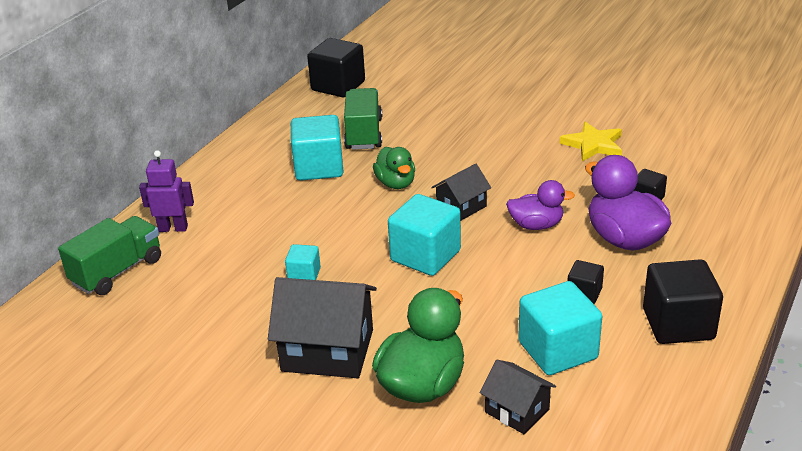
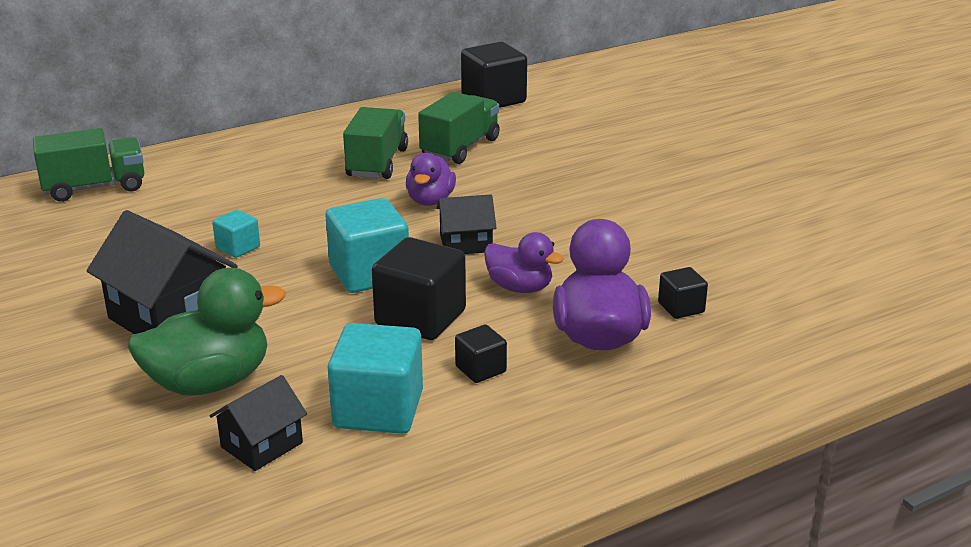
camera: 30 degrees right, 5 degrees down
(173, 228) = (184, 170): purple robot -> none
(319, 167) = (377, 163): turquoise cube -> green truck
(396, 183) = (430, 201): green duck -> purple duck
(517, 410) = (262, 445): black house -> black house turned 60 degrees clockwise
(593, 145) = (692, 235): yellow star -> none
(678, 324) = (542, 441): black cube -> black cube (420, 318)

